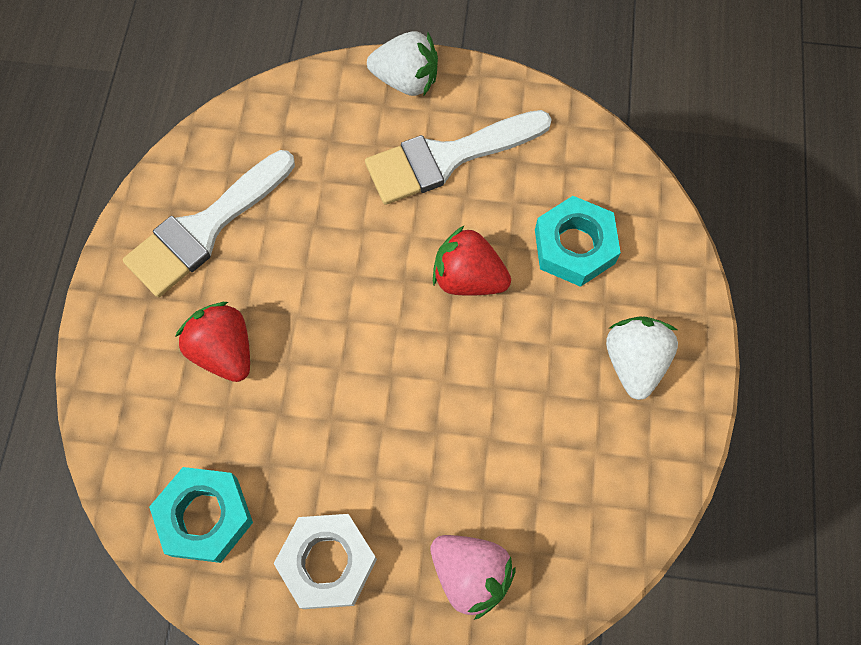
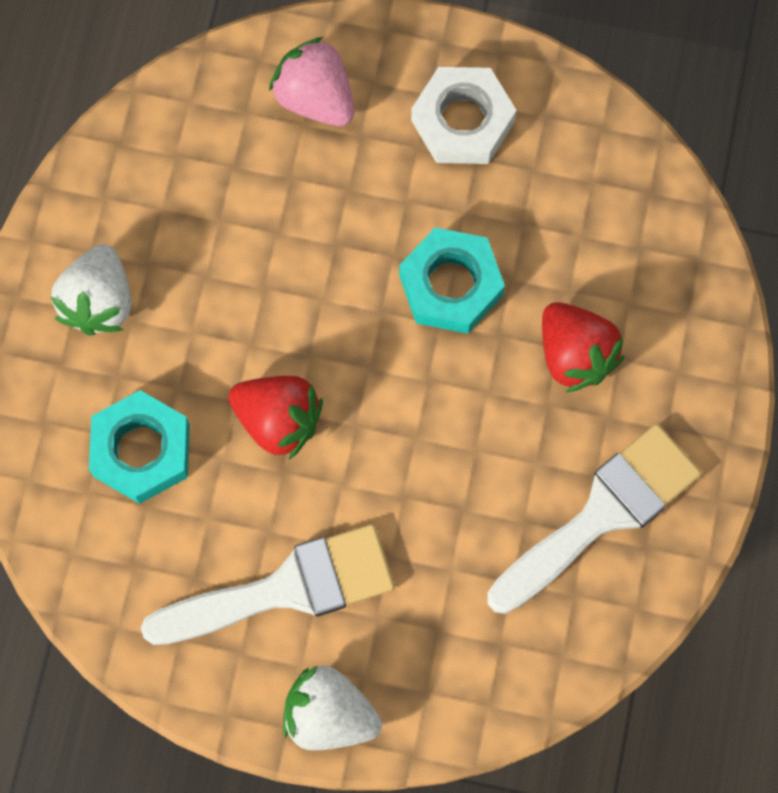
camera: 175 degrees left, 5 degrees up
(205, 517) = (592, 176): turquoise nut -> turquoise nut (451, 285)

